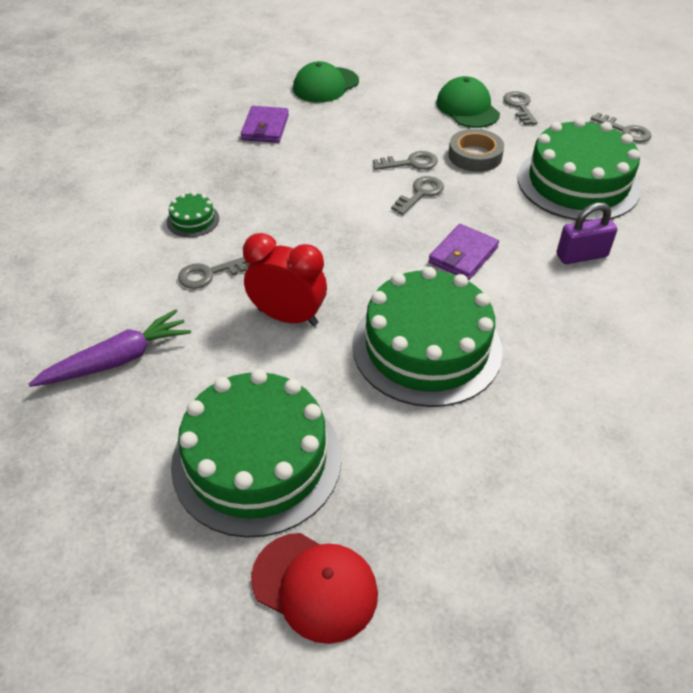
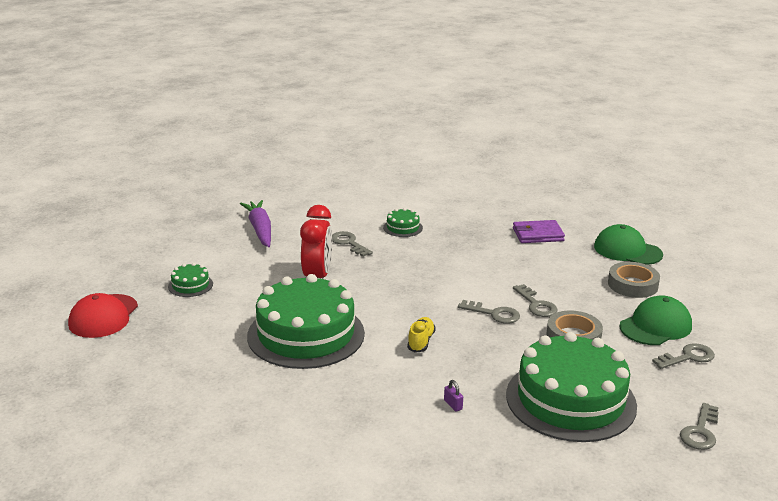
camera: 75 degrees right, 20 degrees down
(118, 360) = (260, 229): purple carrot -> purple carrot turned 150 degrees counterclockwise
(257, 460) = (190, 285): green cake -> green cake, size x0.41
(392, 100) = (632, 285): none -> grey tape
(463, 255) = (421, 342): purple wallet -> yellow shoe
(581, 255) = (453, 405): purple padlock -> purple padlock, size x0.46

